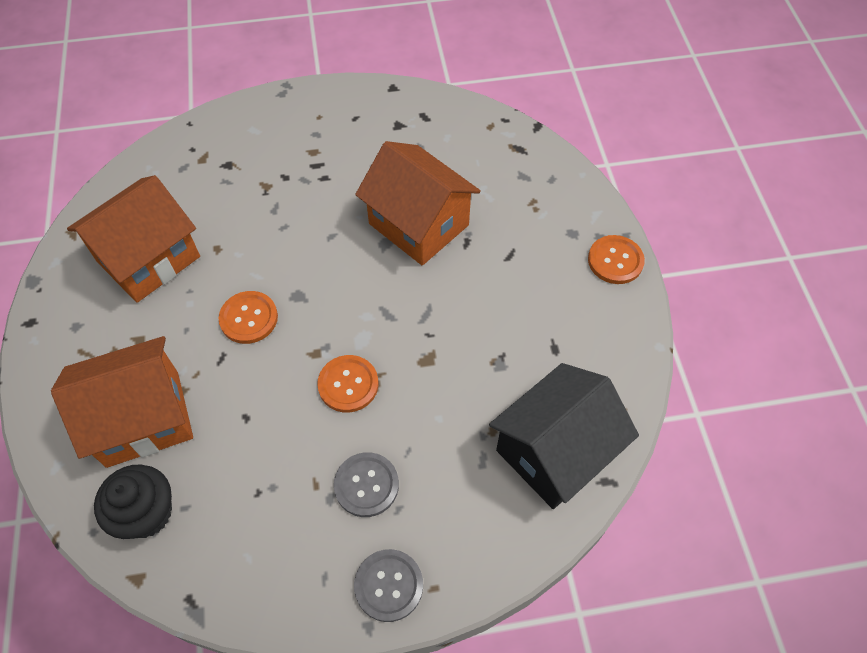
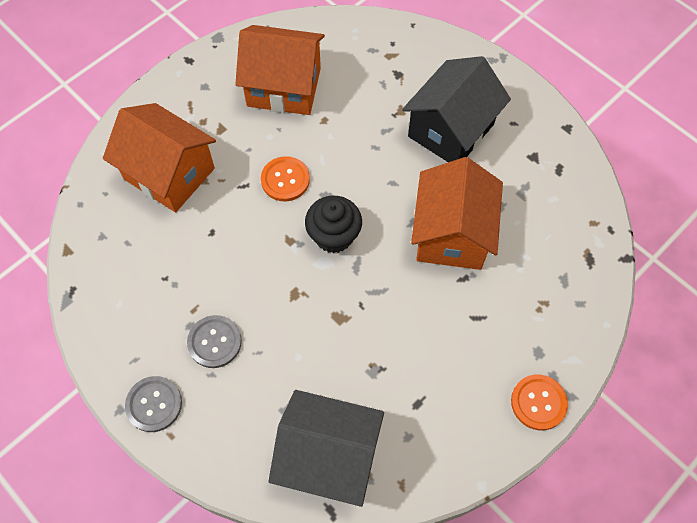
camera: 55 degrees right, 5 degrees up
(146, 513) = (110, 224): black cupcake -> black cupcake (334, 236)
(320, 163) = (451, 130): none -> black house
(348, 384) = (281, 278): orange button -> none

